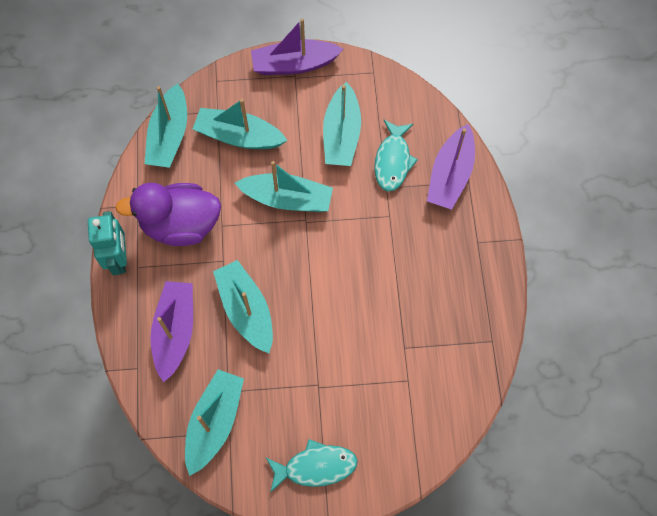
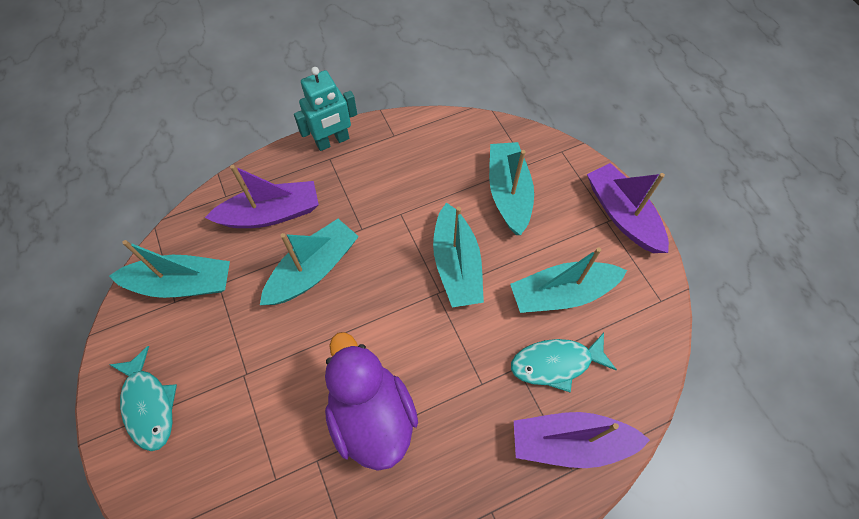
camera: 70 degrees right, 5 degrees down
(169, 136) = (479, 134): turquoise boat -> none
(180, 225) = (387, 178): purple duck -> purple duck (371, 415)

